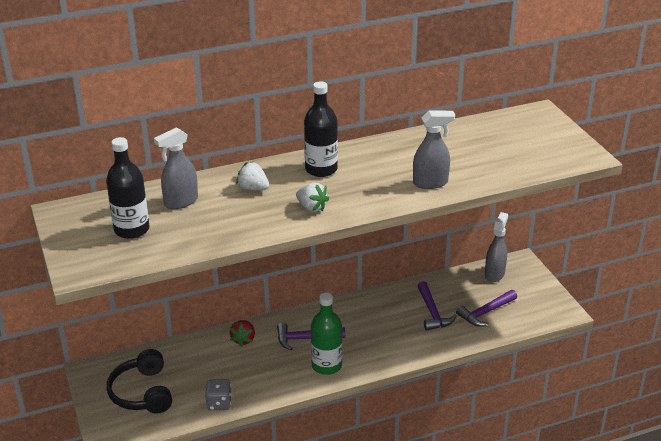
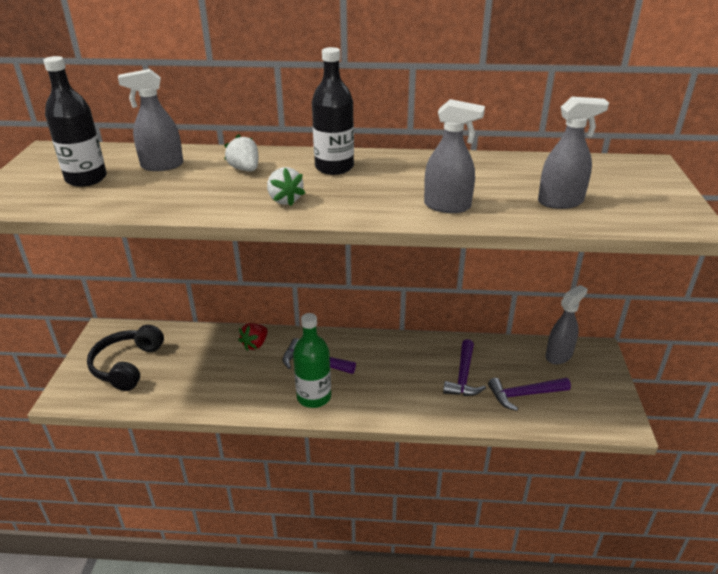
camera: 25 degrees right, 0 degrees up
(219, 403) = (183, 400): grey dice -> none
(502, 160) = (561, 202): none -> grey spray bottle

